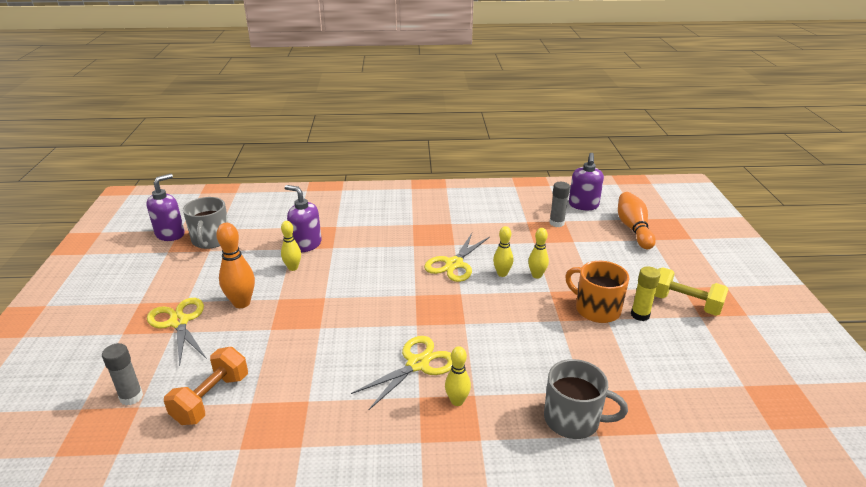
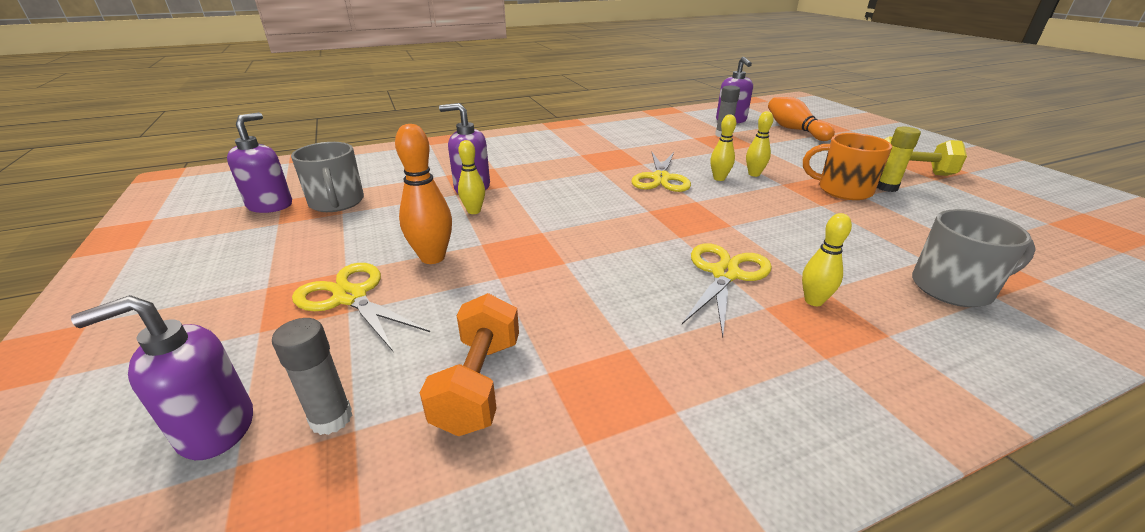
camera: 20 degrees left, 0 degrees up
(80, 386) = (215, 428): none -> purple soap dispenser

